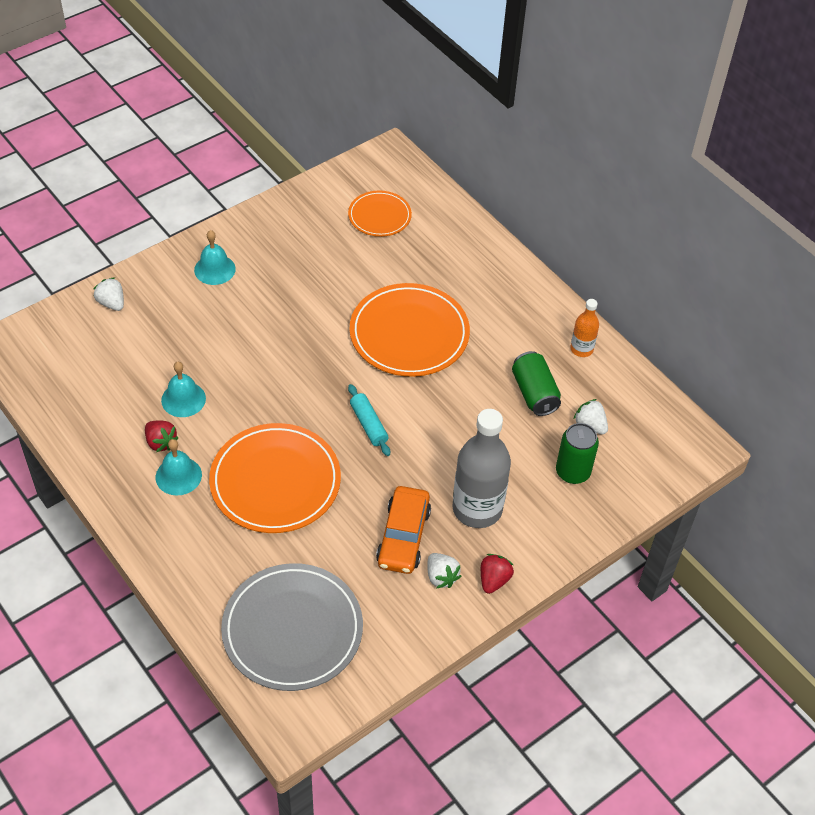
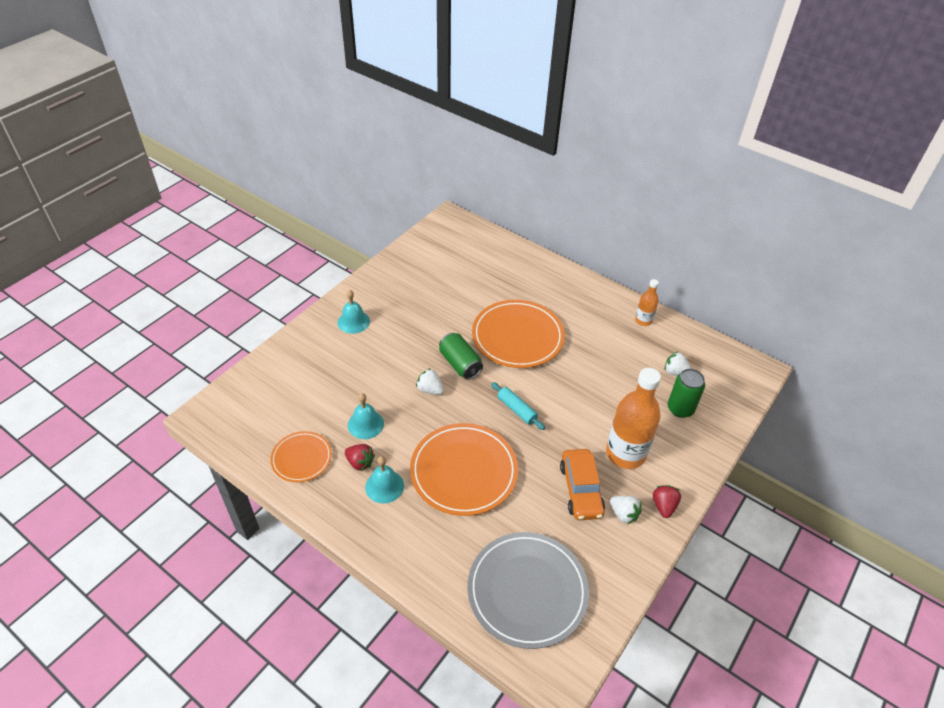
camera: 15 degrees left, 5 degrees down
(111, 303) = (281, 363): white strawberry -> white strawberry (430, 389)
(379, 216) = (461, 260): orange plate -> orange plate (301, 458)
(477, 509) = (625, 453): grey bottle -> orange bottle
(534, 393) = (626, 358): green can -> green can (460, 364)

